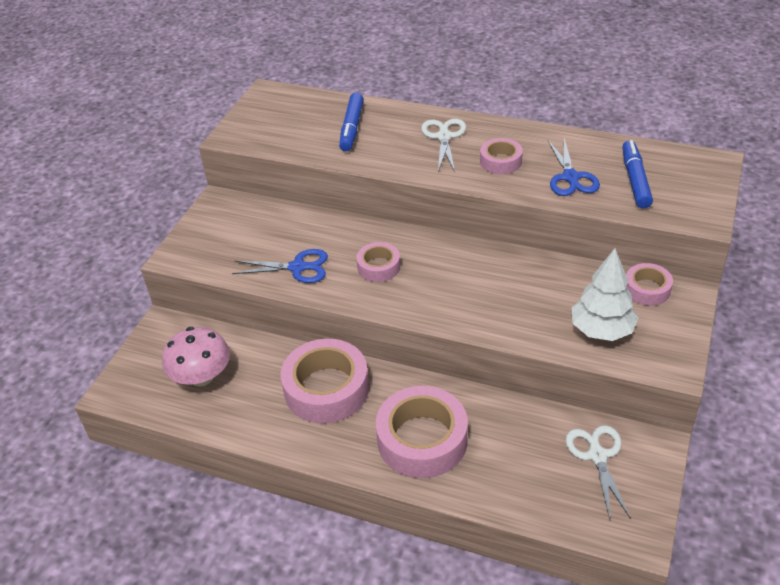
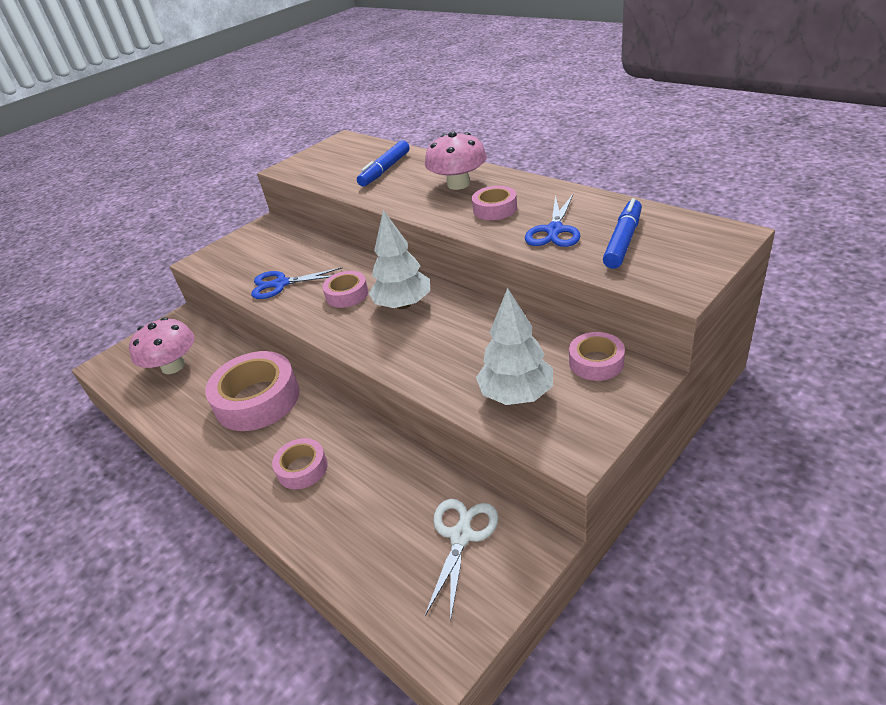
camera: 25 degrees right, 5 degrees down
(297, 267) = (281, 284): blue scissors -> blue scissors turned 150 degrees clockwise
(422, 440) = (302, 468): pink tape -> pink tape, size x0.53
(444, 137) = (458, 184): white scissors -> pink mushroom
(444, 267) = (403, 305): none -> white tree

